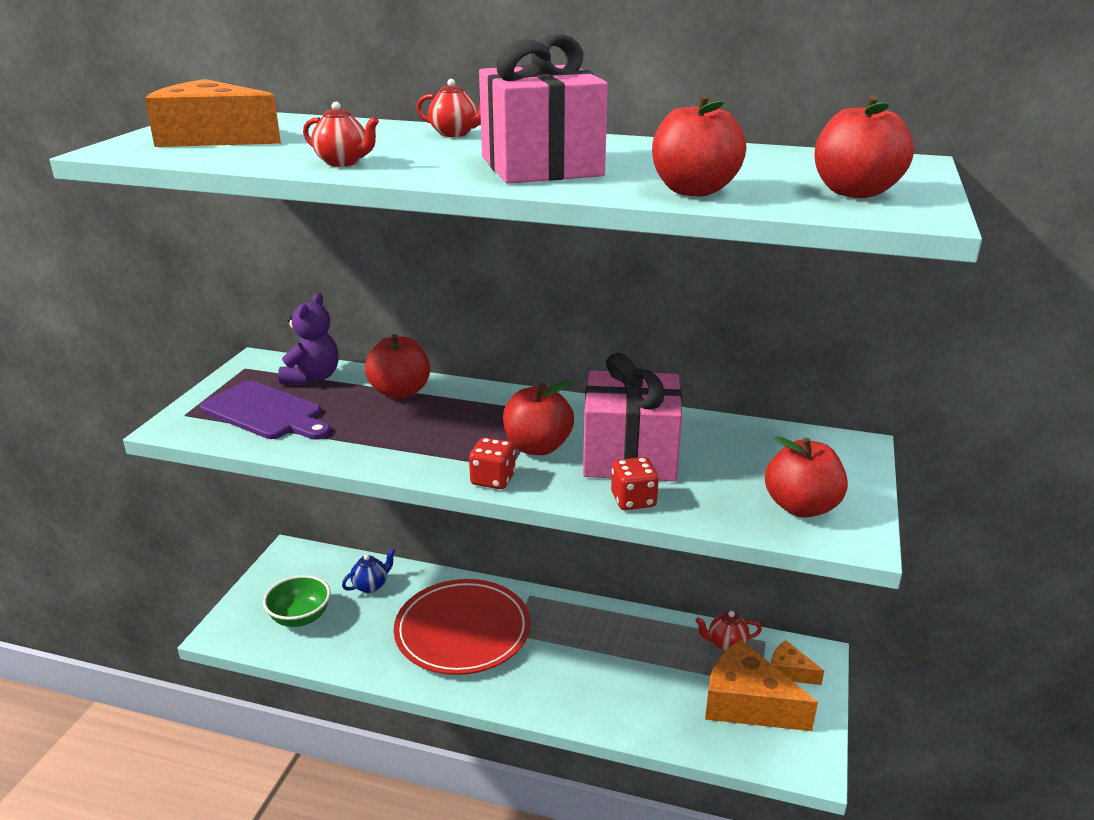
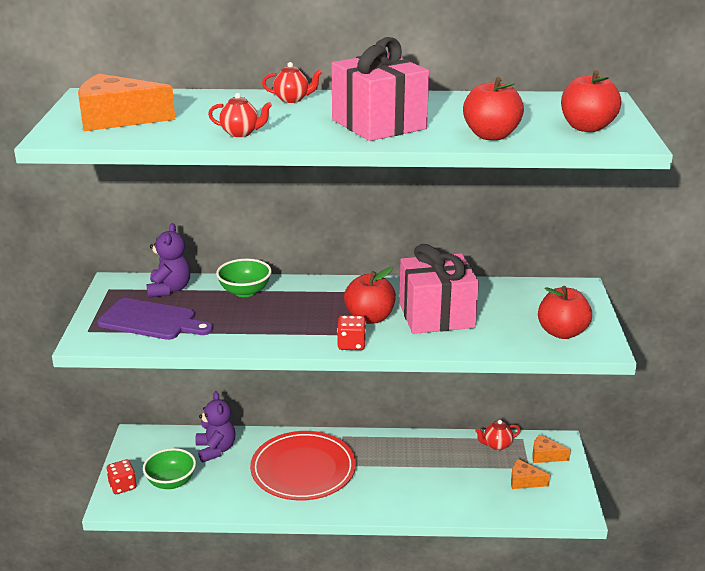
camera: 15 degrees left, 0 degrees up
(371, 585) = (216, 450): blue teapot -> purple teddy bear
(400, 392) = (245, 291): red apple -> green bowl
(633, 500) = (453, 344): red dice -> red dice (122, 486)
(747, 703) = (524, 481): orange cheese -> orange cheese, size x0.51

